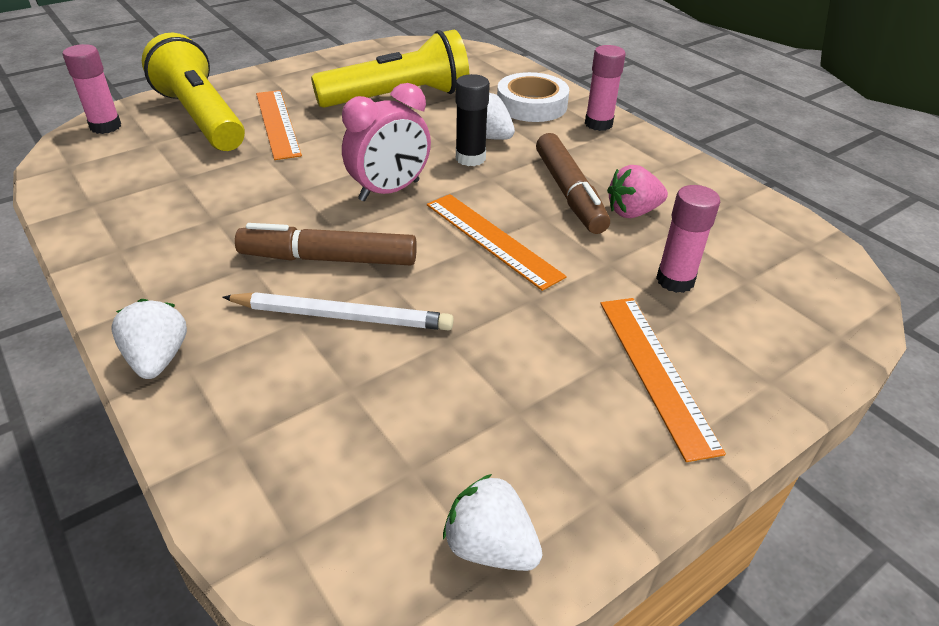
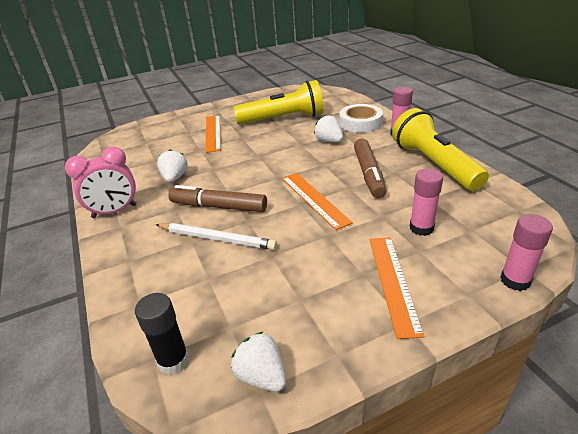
camera: 15 degrees right, 5 degrees down
(105, 126) = (125, 134): pink glue stick -> pink glue stick (515, 280)
(158, 359) = (115, 255): white strawberry -> white strawberry (175, 178)
(201, 118) = (174, 130): yellow flashlight -> yellow flashlight (434, 165)
(389, 191) = (263, 170): pink clock -> pink clock (114, 211)
(470, 158) = (315, 153): black glue stick -> black glue stick (173, 360)
(632, 212) = (405, 186): pink strawberry -> none

